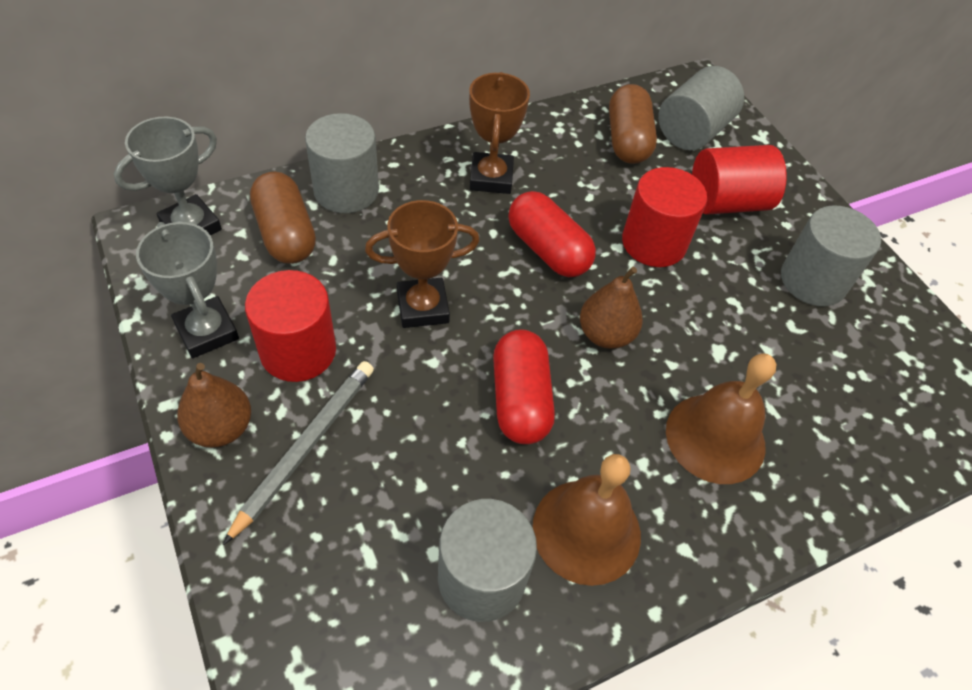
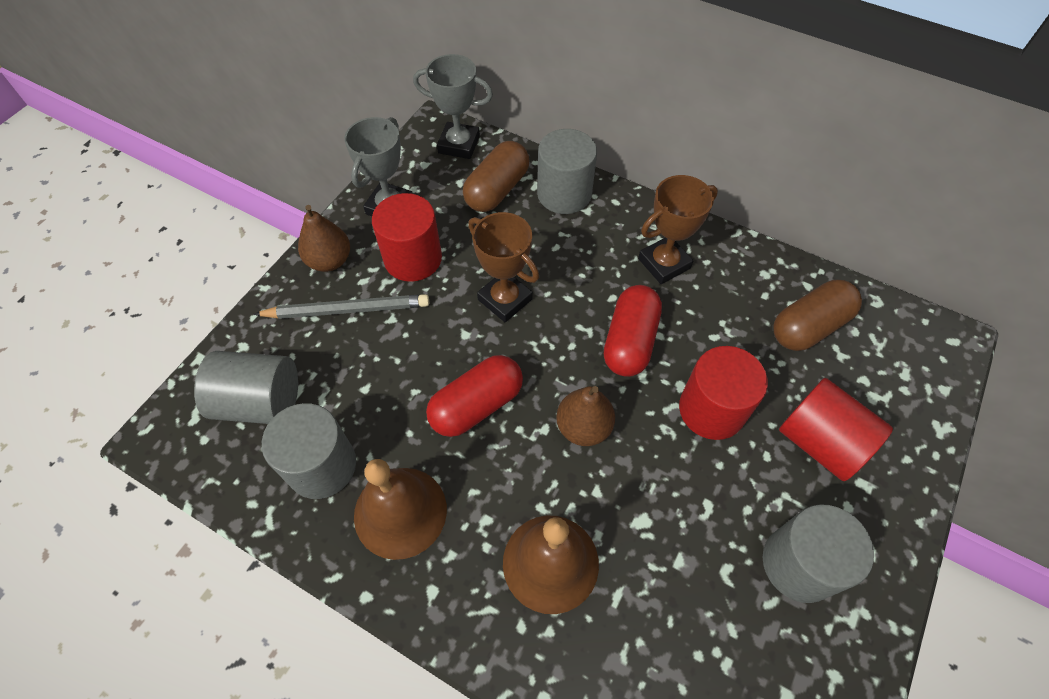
camera: 60 degrees right, 5 degrees up
(692, 131) = (879, 368): grey cylinder -> grey cylinder (260, 401)

